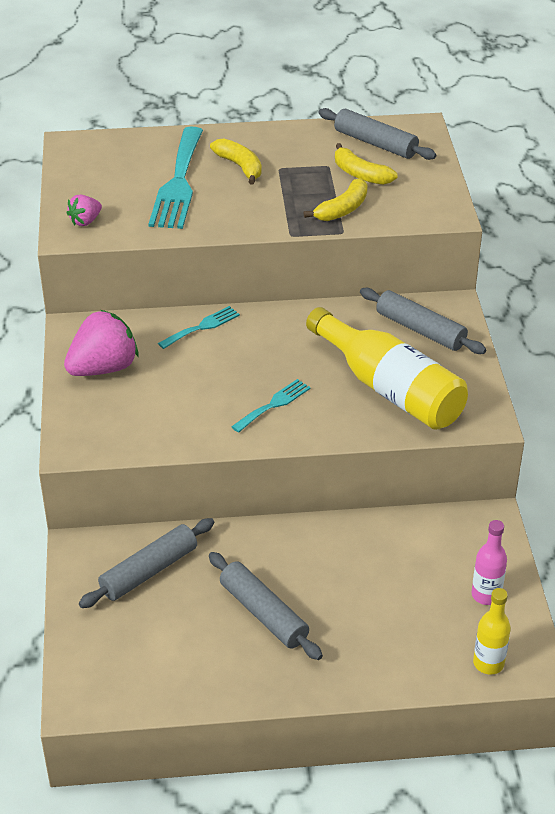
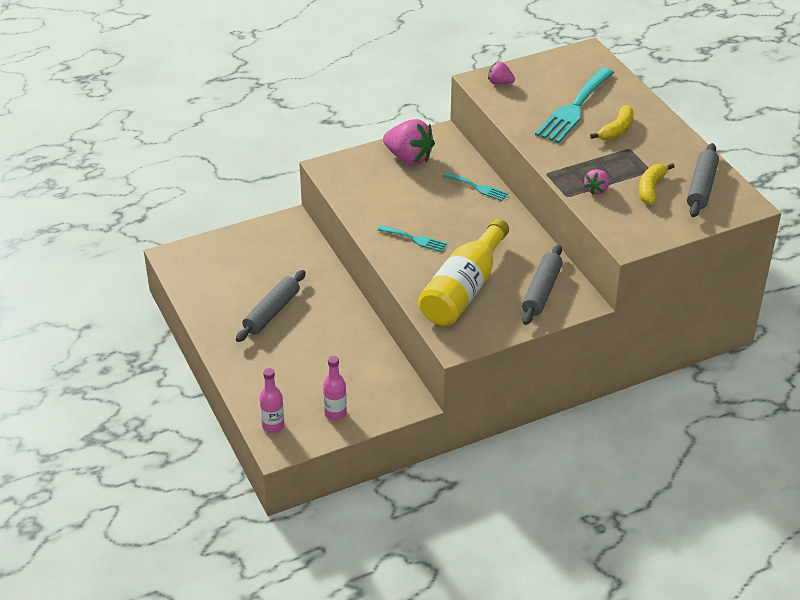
camera: 70 degrees right, 0 degrees up
(149, 571) = (285, 254): grey rolling pin -> none
(178, 183) = (574, 108): turquoise fork -> turquoise fork turned 45 degrees counterclockwise
(342, 209) = (596, 190): yellow banana -> pink strawberry
(488, 663) = (273, 426): yellow bottle -> pink bottle

